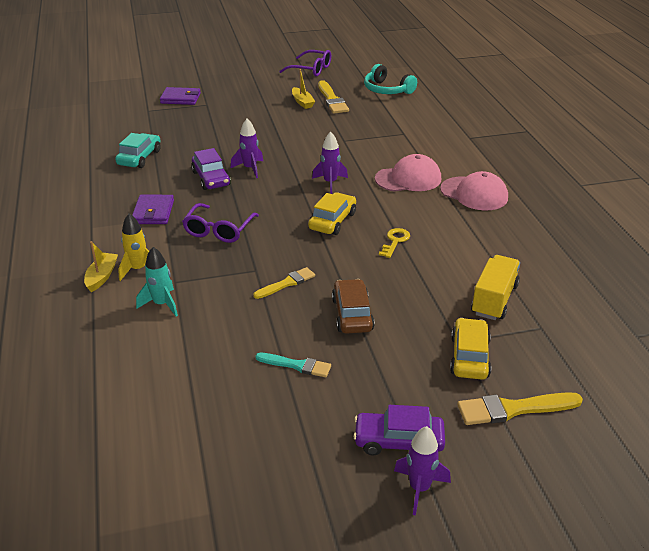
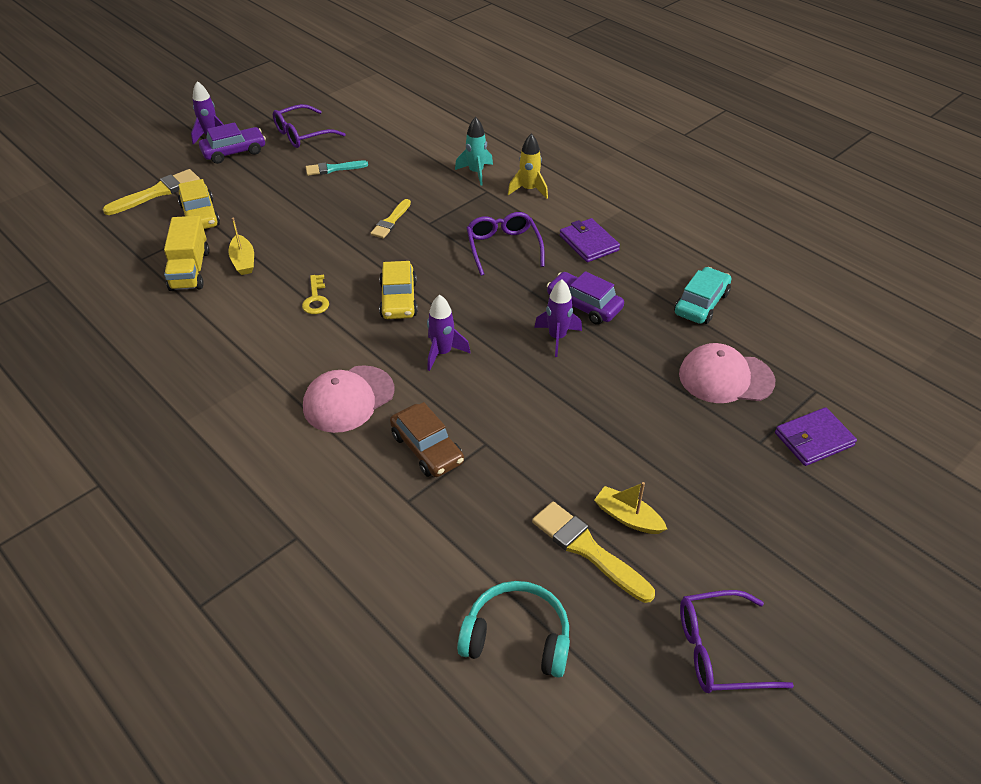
camera: 150 degrees right, 10 degrees up
(102, 277) = (550, 175): yellow boat -> yellow boat (243, 261)
(139, 157) = (701, 303): turquoise car -> turquoise car turned 135 degrees counterclockwise
(297, 437) = (302, 134): none -> purple glasses
(352, 314) = (315, 215): brown car -> brown car (427, 448)
(474, 194) = (250, 405): pink cap -> pink cap (725, 378)

